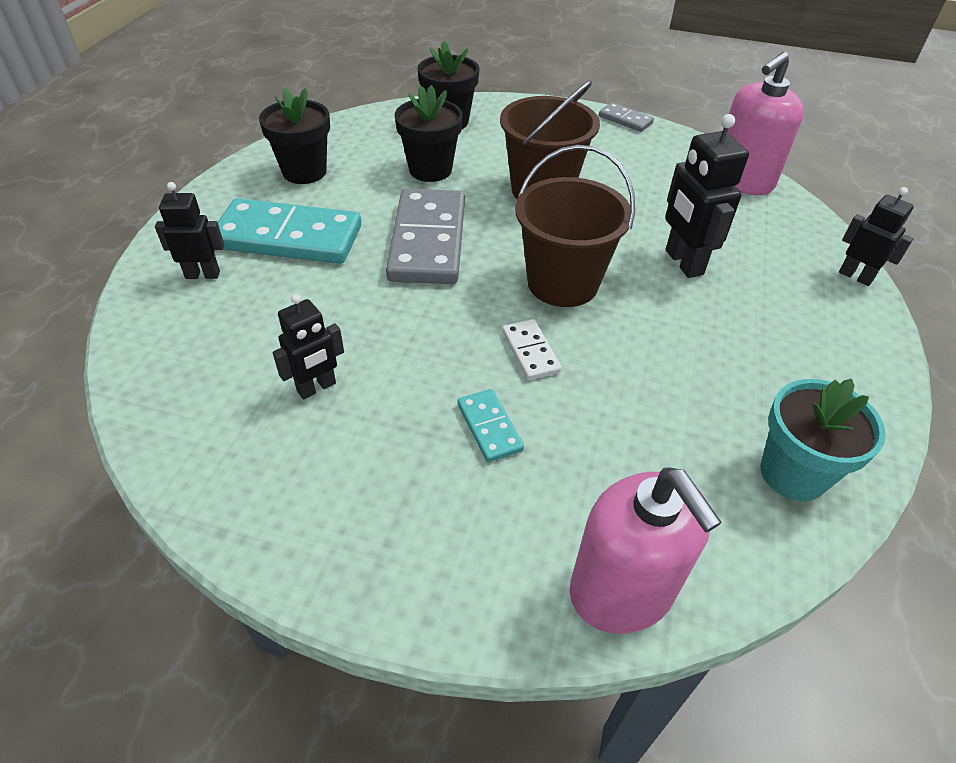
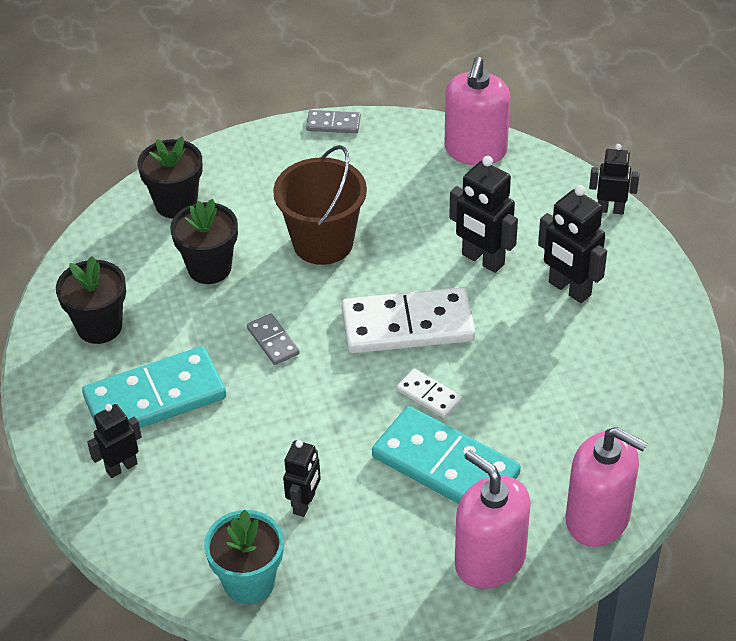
camera: 30 degrees left, 0 degrees up
(428, 241) = (273, 341): grey domino -> grey domino, size x0.46
(448, 562) = (490, 560): none -> pink soap dispenser
(489, 427) = (445, 465): turquoise domino -> turquoise domino, size x2.16
(562, 283) = (408, 325): brown bucket -> white domino
(760, 325) = (569, 289): none -> black robot
(793, 473) = (650, 392): turquoise flower pot -> turquoise flower pot (249, 582)

